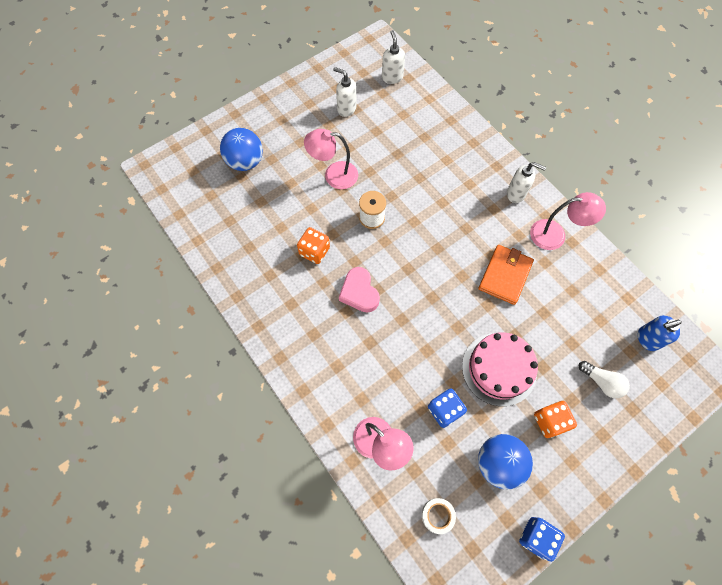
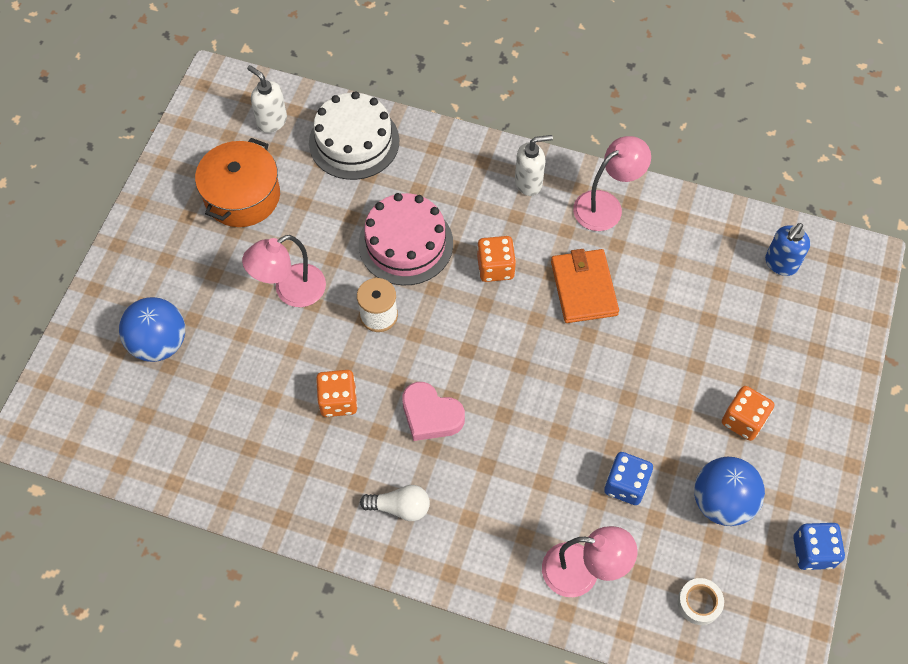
camera: 35 degrees left, 5 degrees down
(346, 109) = (242, 196): white soap dispenser -> orange pot
(429, 113) = (354, 141): none -> white cake
(459, 231) = (495, 268): none -> orange dice
(499, 369) = (651, 399): pink cake -> pink cake (406, 243)
(601, 382) = (766, 342): white light bulb -> white light bulb (400, 507)

